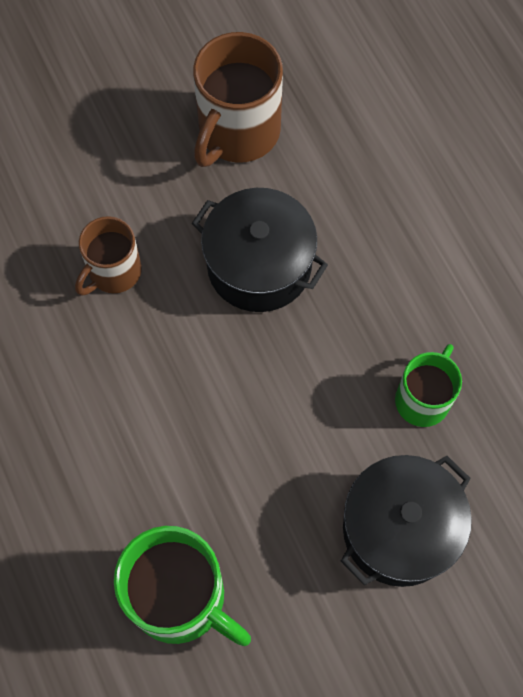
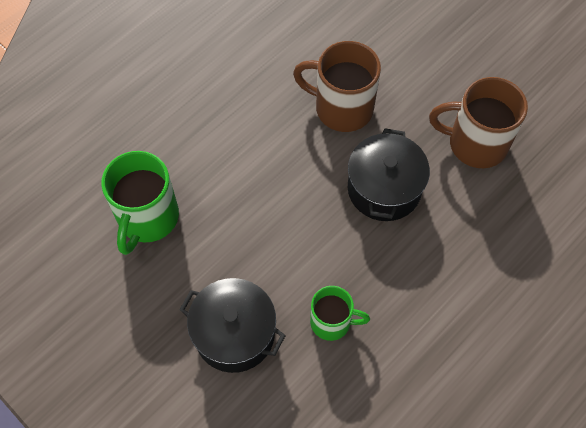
camera: 70 degrees right, 5 degrees down
(113, 272) = (341, 108): brown mug -> brown mug, size x1.62

